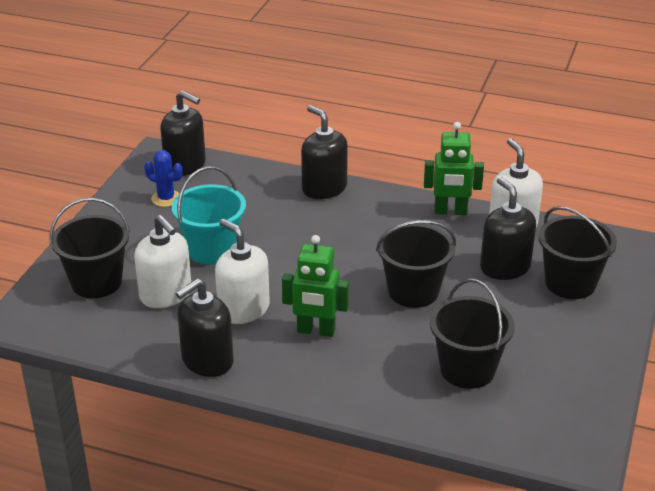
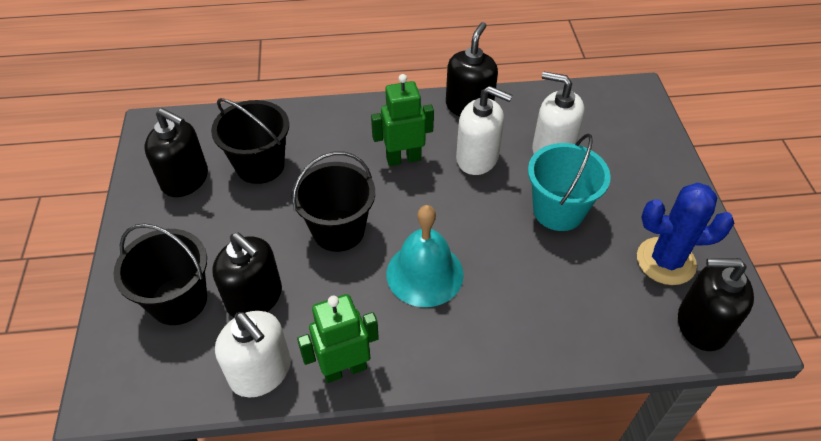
camera: 155 degrees right, 15 degrees up
(96, 282) = (619, 141): black bucket -> none
(166, 198) = (665, 261): blue cactus -> blue cactus, size x1.66
(324, 188) = (515, 350): black soap dispenser -> black soap dispenser (185, 179)
(358, 243) = (424, 274): none -> turquoise bell

